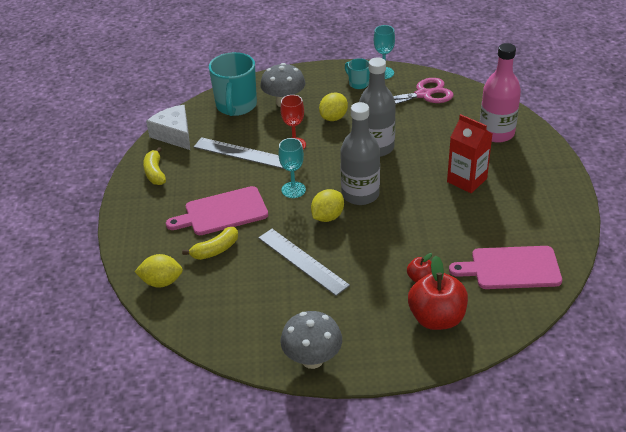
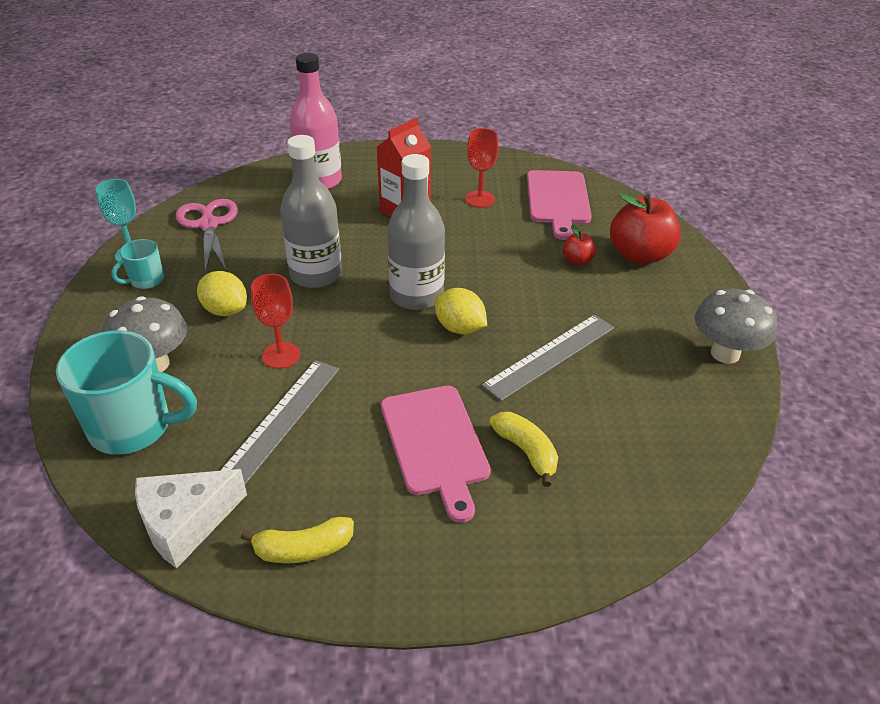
camera: 90 degrees left, 0 degrees up
(161, 282) = (603, 521): yellow lemon -> none
(293, 190) = (394, 360): turquoise goblet -> none
(497, 220) = (480, 199): none -> red goblet

